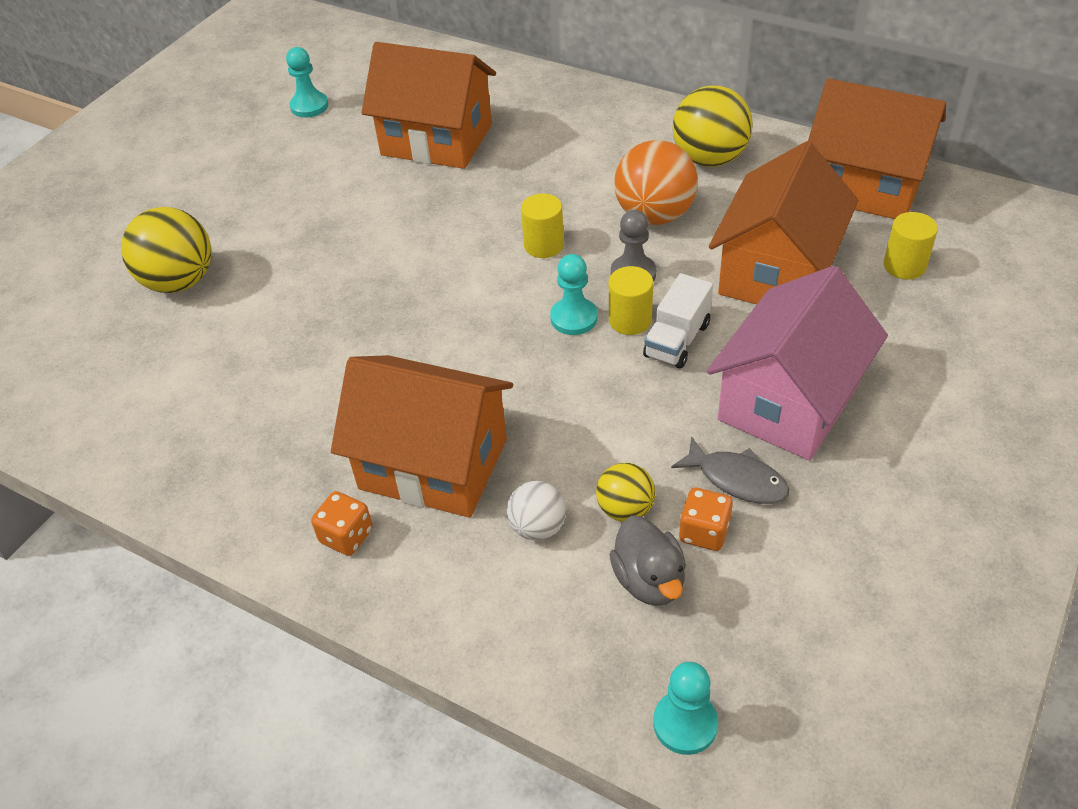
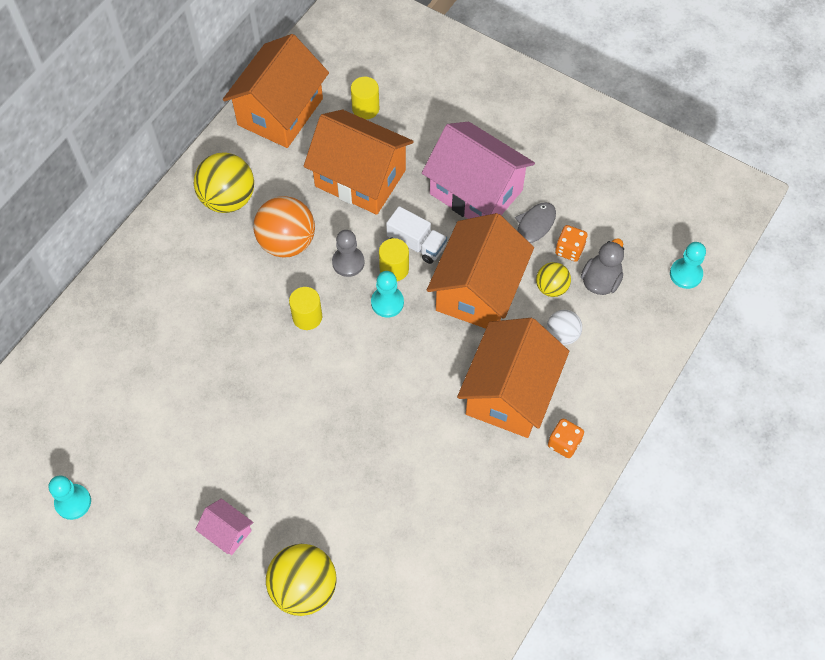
camera: 90 degrees left, 15 degrees up
(259, 214) = (227, 532): none -> pink house
(437, 140) = (155, 391): orange house -> orange house (478, 290)
(649, 580) = (600, 280): grey duck -> grey duck turned 45 degrees counterclockwise

